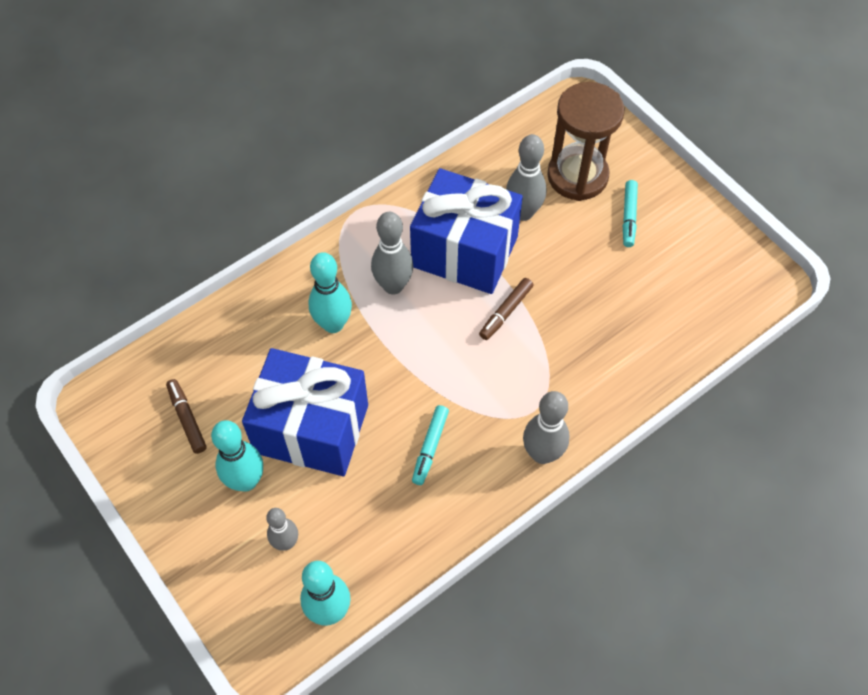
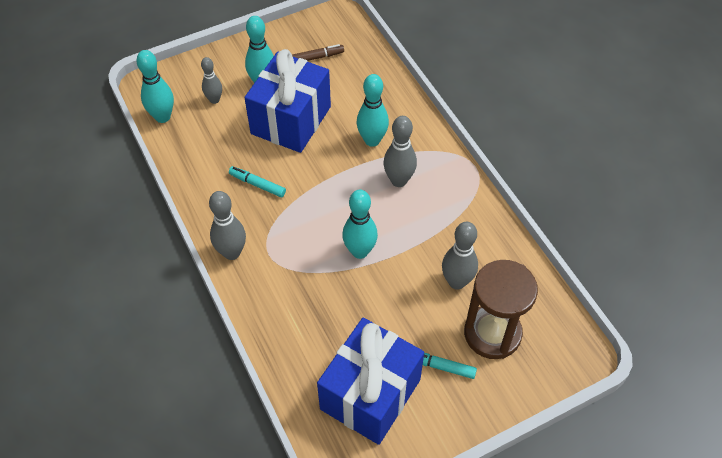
camera: 100 degrees right, 5 degrees down
(464, 252) = (423, 232): blue gift -> blue gift (370, 394)
(506, 312) = (360, 251): brown marker -> turquoise bowling pin

